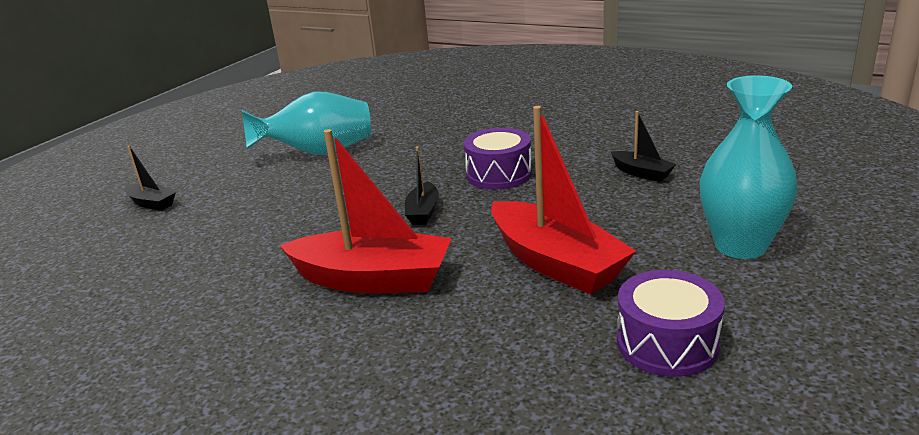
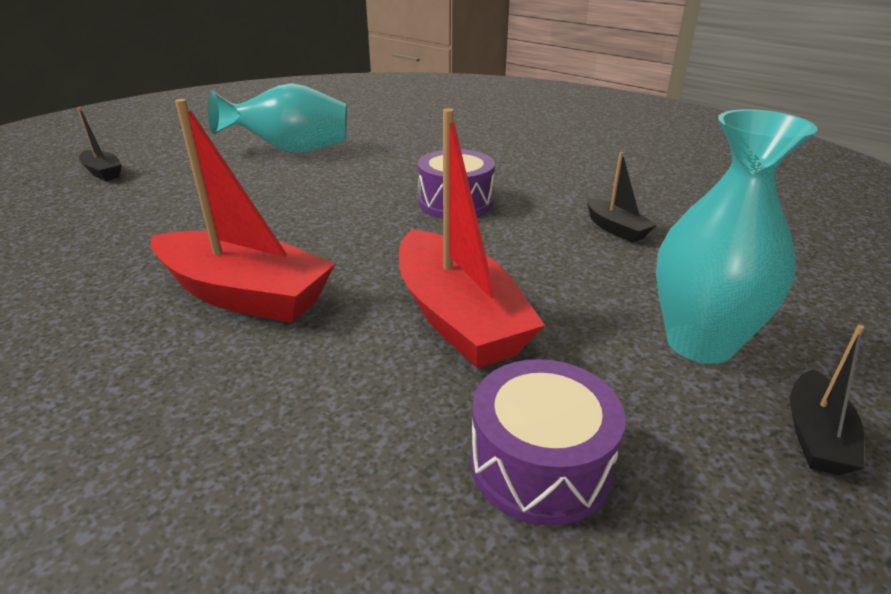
camera: 10 degrees right, 5 degrees up
(423, 212) = (350, 228): black boat -> black boat (815, 436)

